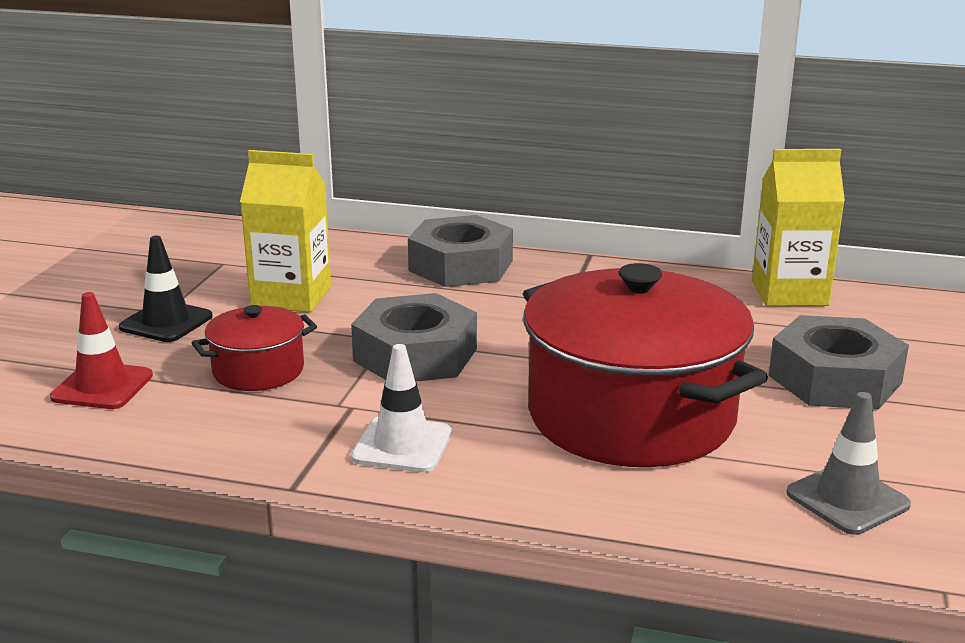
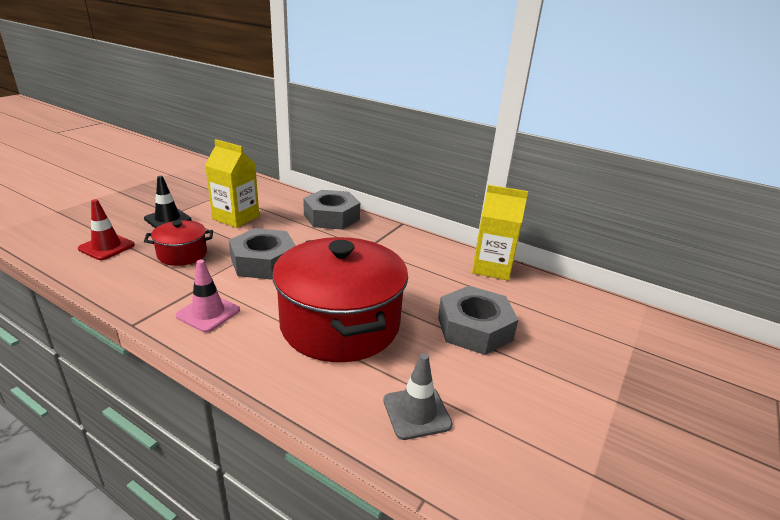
camera: 15 degrees right, 5 degrees up
(402, 445) = (208, 313): white traffic cone -> pink traffic cone

